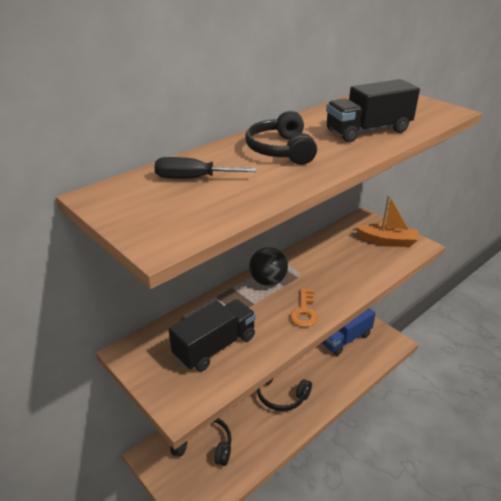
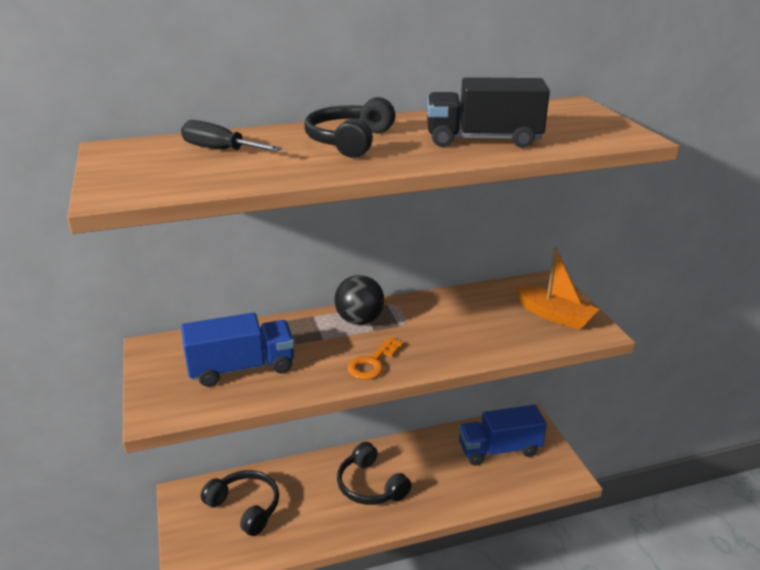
camera: 25 degrees right, 5 degrees down
(215, 346) = (242, 368): black truck -> blue truck

